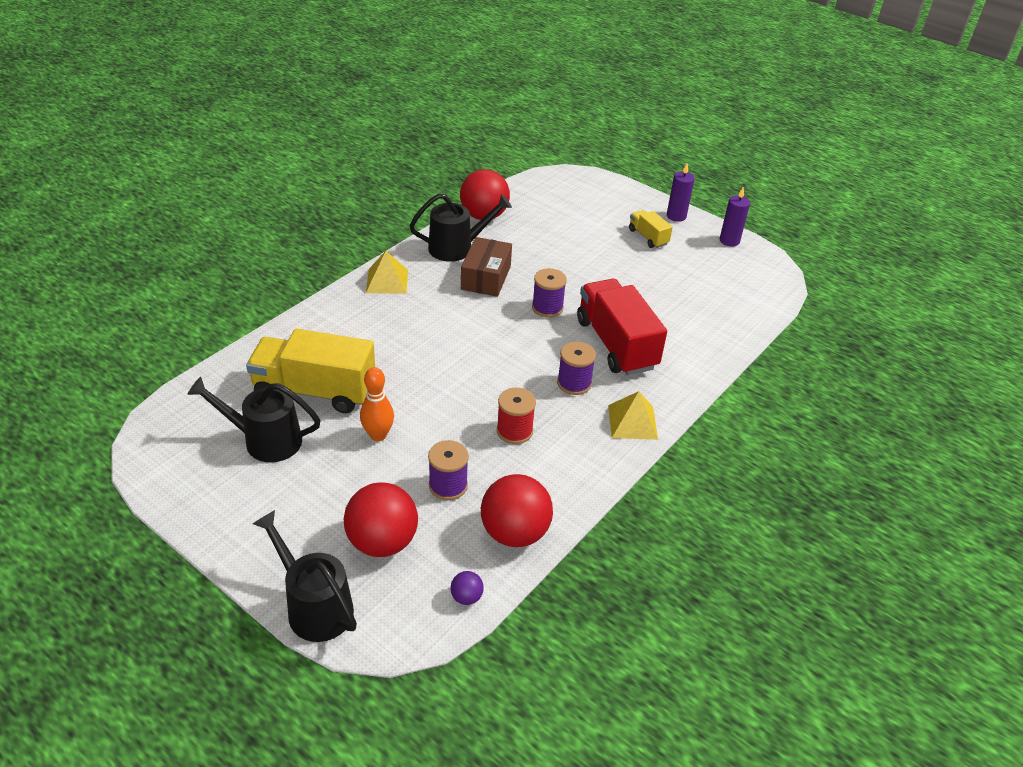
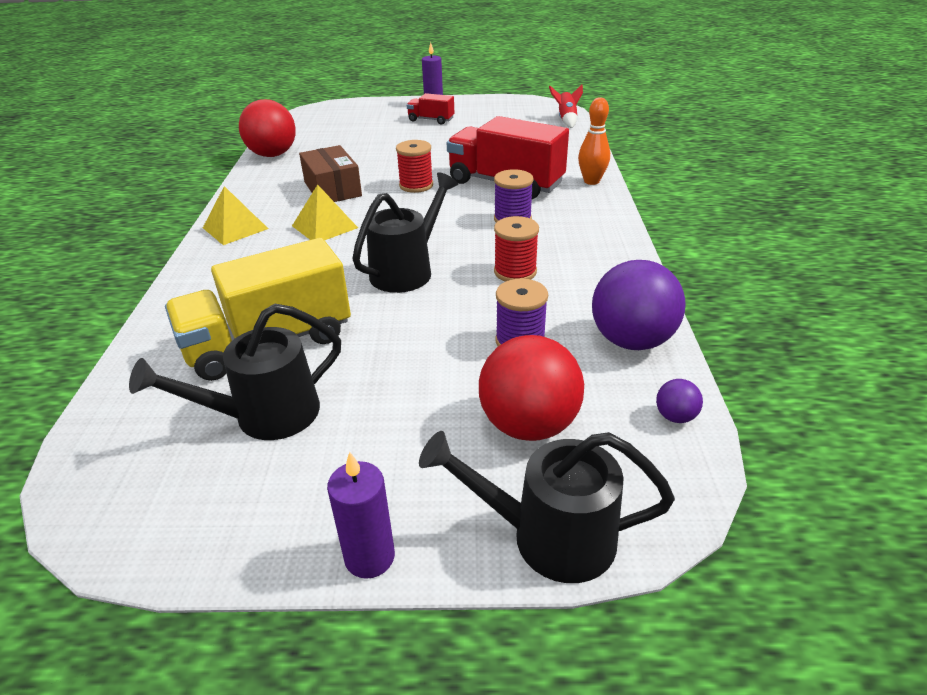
camera: 35 degrees left, 5 degrees down
(378, 435) = (392, 341): orange bowling pin -> orange bowling pin (591, 181)
(457, 248) = (276, 181): black watering can -> black watering can (407, 270)
(514, 533) = (631, 340): red ball -> purple ball
(547, 308) = (416, 185): purple spool -> red spool
(632, 422) = (594, 220): yellow pyramid -> yellow pyramid (325, 226)
(648, 237) = (431, 120): yellow truck -> red truck
(729, 241) = (491, 102): purple candle -> purple candle (369, 557)
(766, 299) = (566, 120): none -> red rocket

